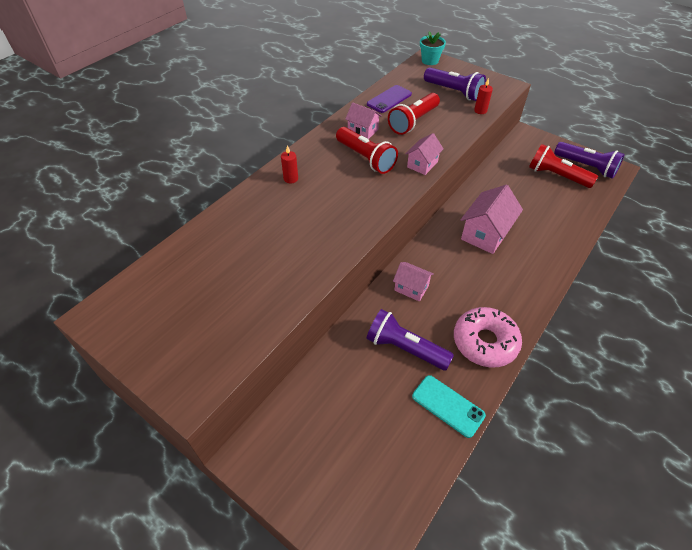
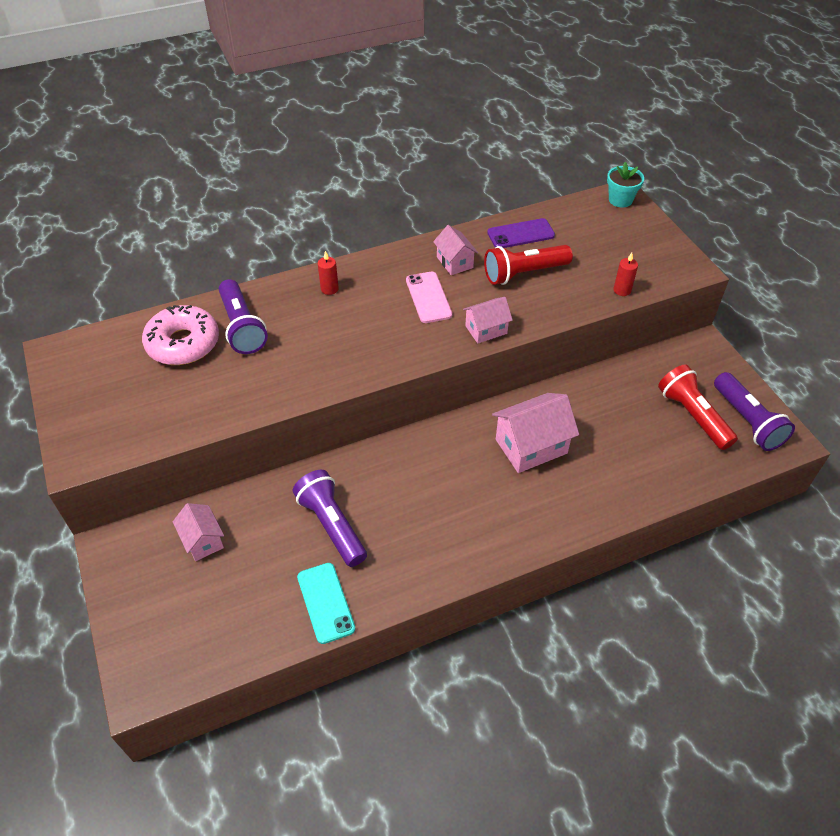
camera: 30 degrees right, 0 degrees up
(366, 158) = (428, 297): red flashlight -> pink phone
(411, 288) = (392, 467): pink house -> pink house (203, 540)
(454, 92) = (611, 253): purple flashlight -> purple flashlight (242, 327)
(485, 342) = (420, 562): pink donut -> pink donut (183, 343)

